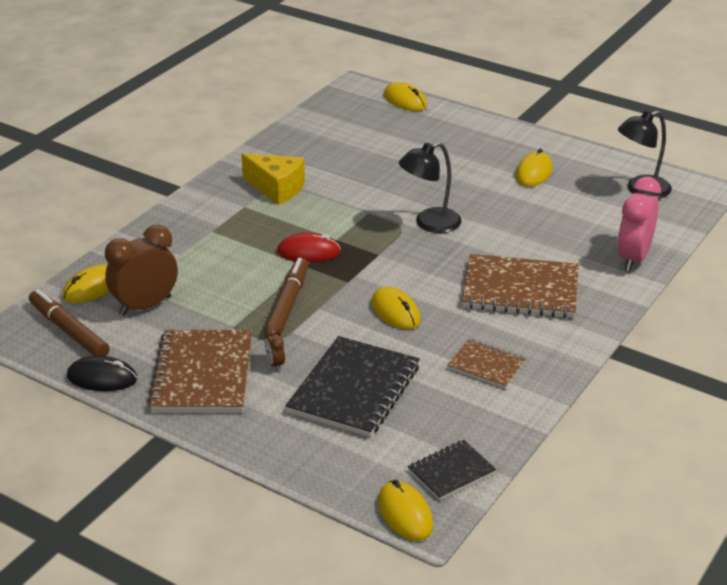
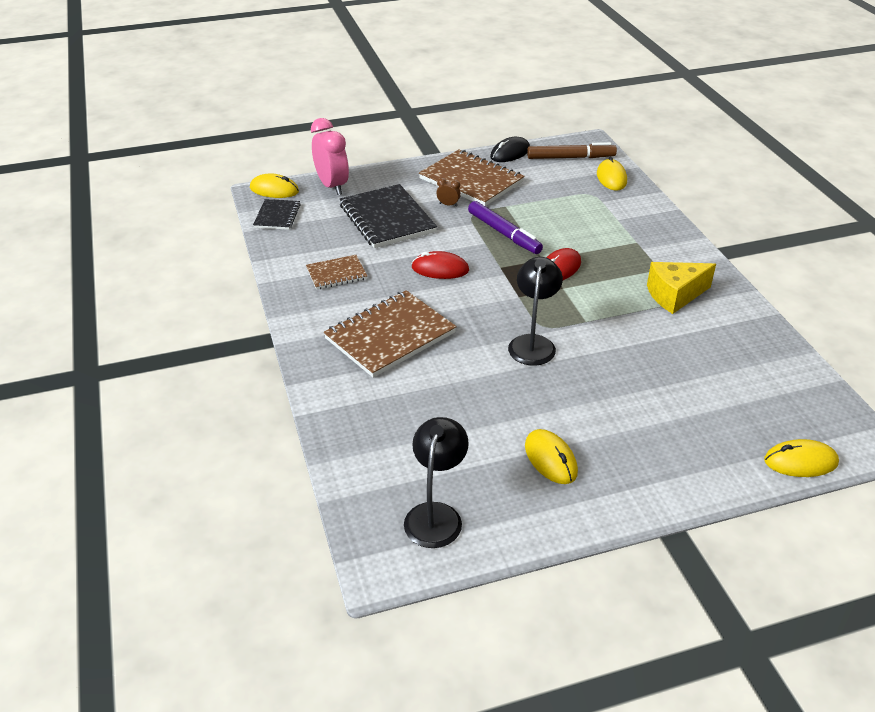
camera: 130 degrees right, 5 degrees up
(145, 306) = (567, 187): brown clock -> none
(287, 304) = (504, 233): brown marker -> purple marker
(395, 312) = (440, 269): yellow mouse -> red mouse
(633, 258) = (346, 423): pink clock -> pink clock (332, 186)

